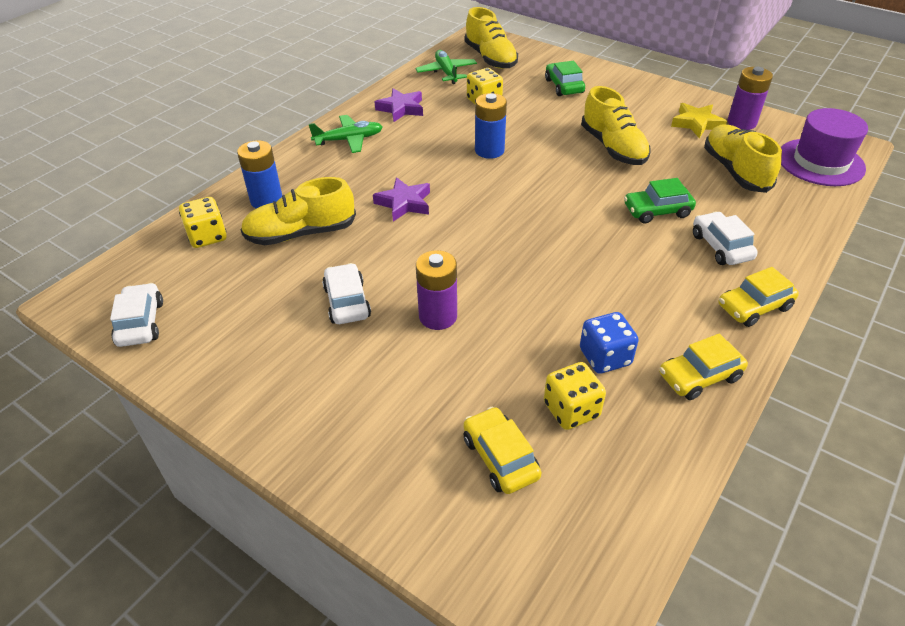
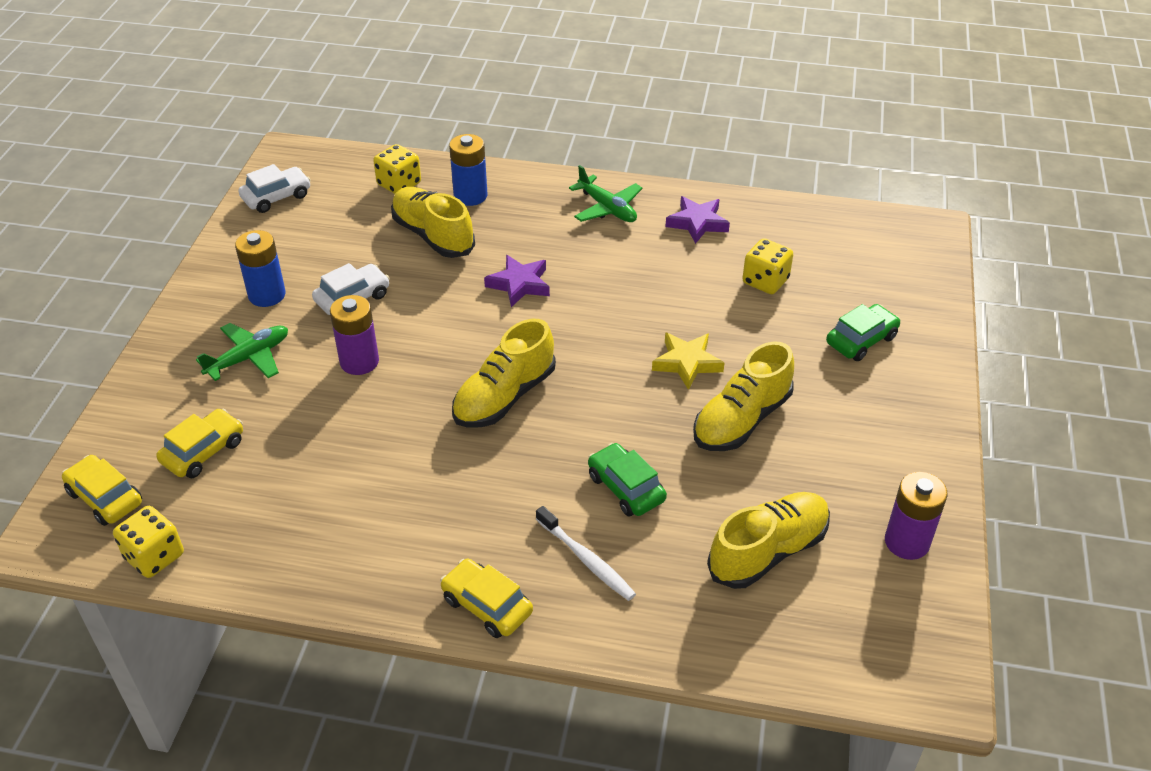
camera: 65 degrees right, 0 degrees up
(446, 72) = (809, 231): green plane -> green plane (249, 358)
(489, 150) = (659, 316): blue battery -> blue battery (267, 295)
(490, 58) = (878, 256): yellow shoe -> yellow shoe (504, 397)
(571, 410) = (273, 484): yellow dice -> yellow dice (154, 556)
(605, 357) = (352, 493): blue dice -> none
(696, 123) = (865, 492): yellow star -> yellow star (687, 363)
(699, 376) = (354, 572): yellow car -> yellow car (105, 498)
(721, 246) = (586, 560): white car -> white toothbrush
(820, 162) = (858, 647): purple hat -> none

